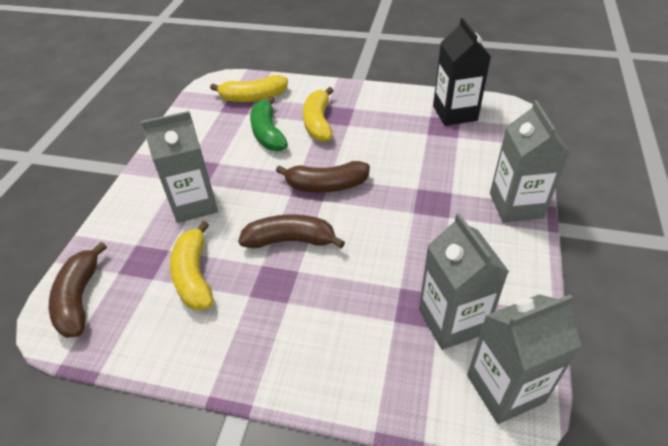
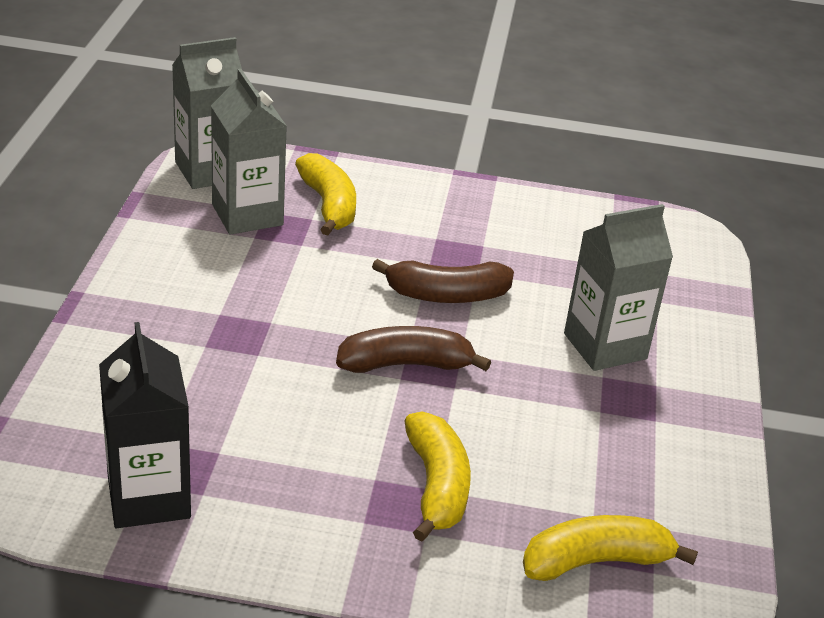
camera: 170 degrees right, 10 degrees down
(80, 299) = (683, 251): brown banana -> none
(194, 276) = (558, 265): yellow banana -> yellow banana (328, 205)
(268, 133) = (532, 466): green banana -> none
(516, 205) = (113, 323): grey carton -> none

